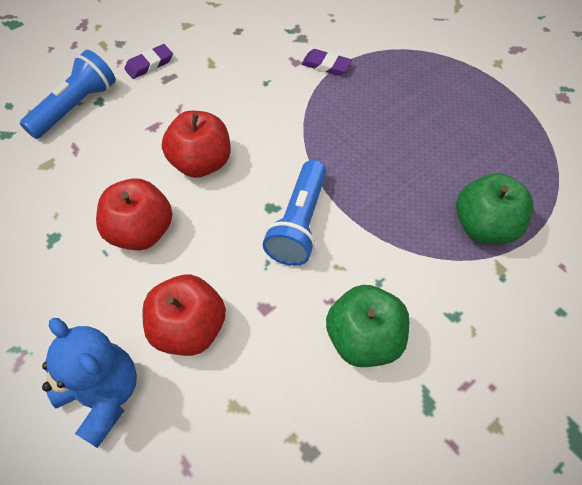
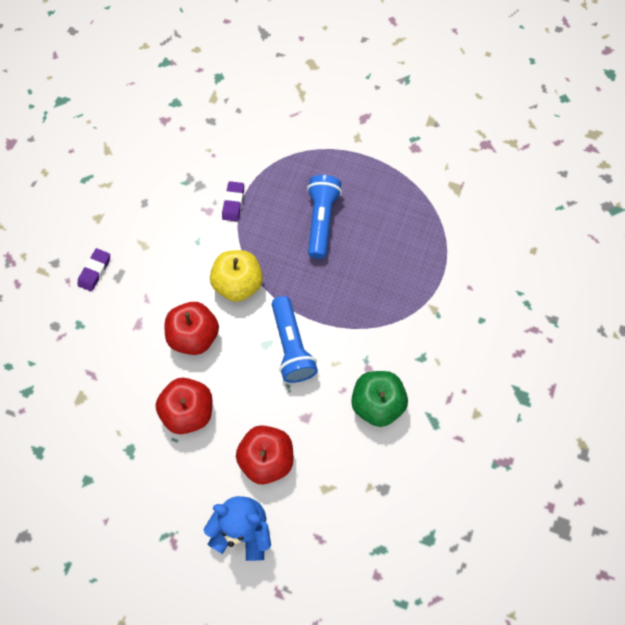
camera: 30 degrees left, 10 degrees up
(75, 107) = (64, 339): blue flashlight -> blue flashlight (321, 221)
(281, 137) = (238, 284): none -> yellow apple
(326, 65) = (233, 203): purple eraser -> purple eraser turned 75 degrees counterclockwise
(484, 227) = (410, 284): green apple -> none

